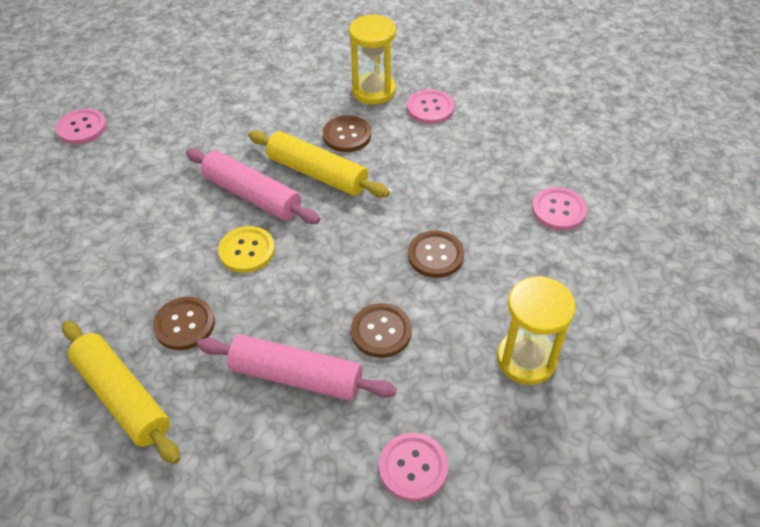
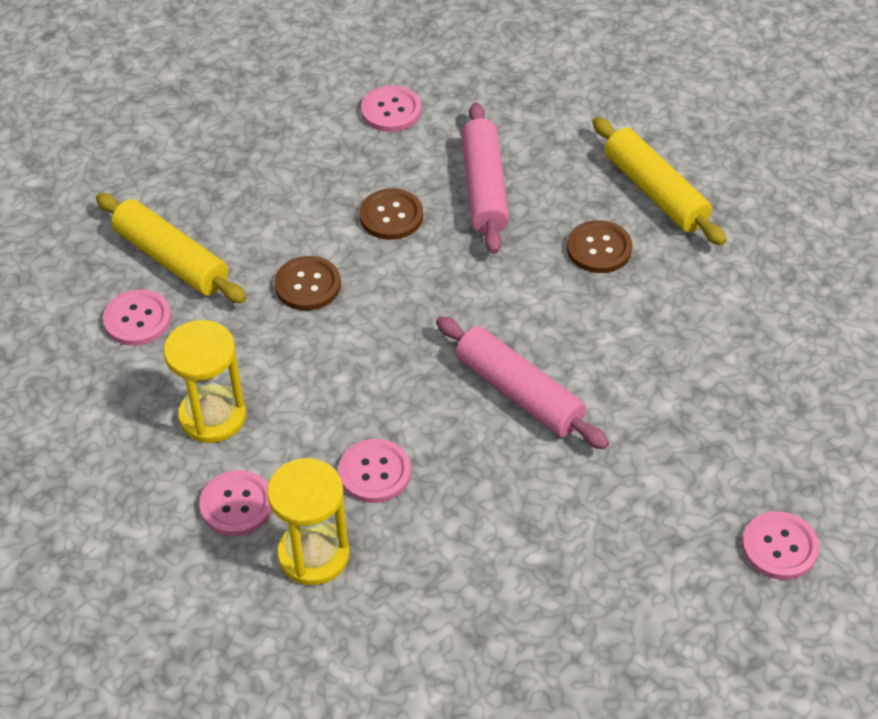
camera: 170 degrees left, 0 degrees up
(247, 251) = (529, 320): yellow button -> none
(296, 376) = (484, 188): pink rolling pin -> pink rolling pin turned 60 degrees clockwise
(317, 173) = (428, 414): yellow rolling pin -> yellow rolling pin (172, 259)
(347, 135) = (375, 472): brown button -> pink button
(526, 359) = (255, 175): yellow hourglass -> yellow hourglass (213, 416)

